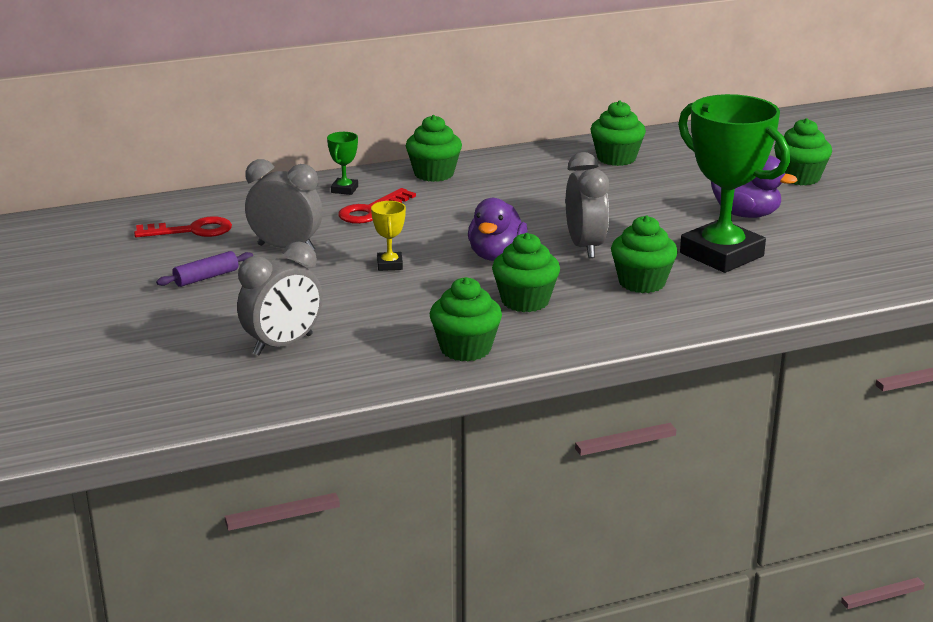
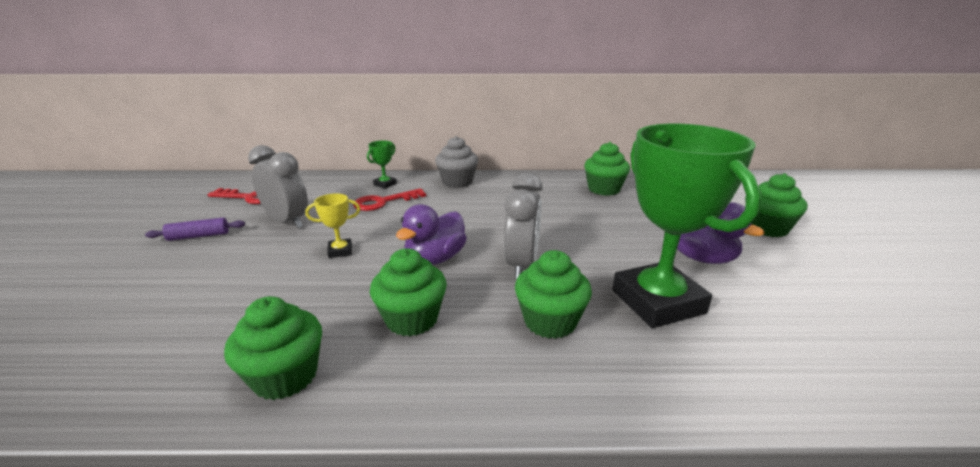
camera: 20 degrees right, 0 degrees up
(283, 345) = (140, 322): grey clock -> none
(390, 265) = (340, 251): yellow trophy -> yellow trophy turned 60 degrees clockwise
(434, 174) = (457, 182): green cupcake -> grey cupcake

